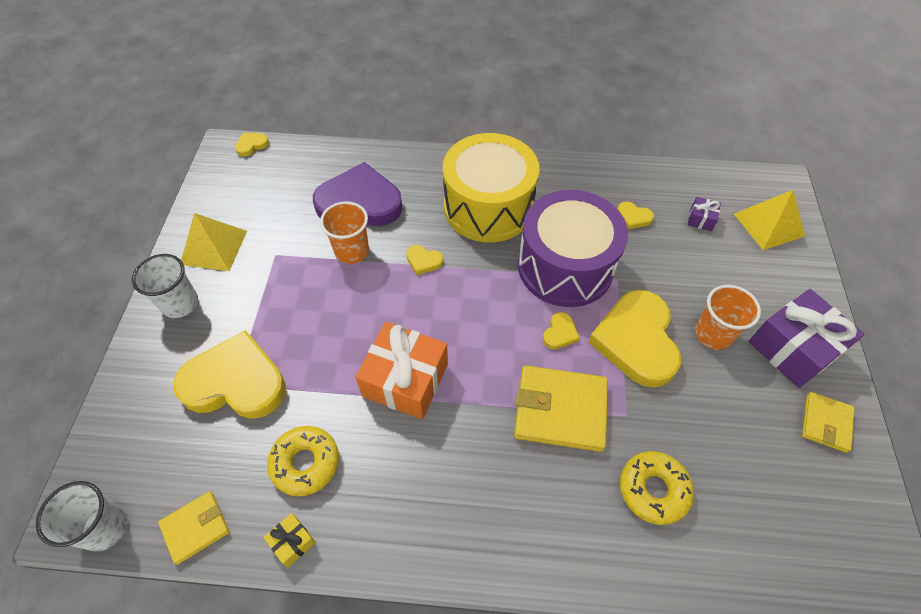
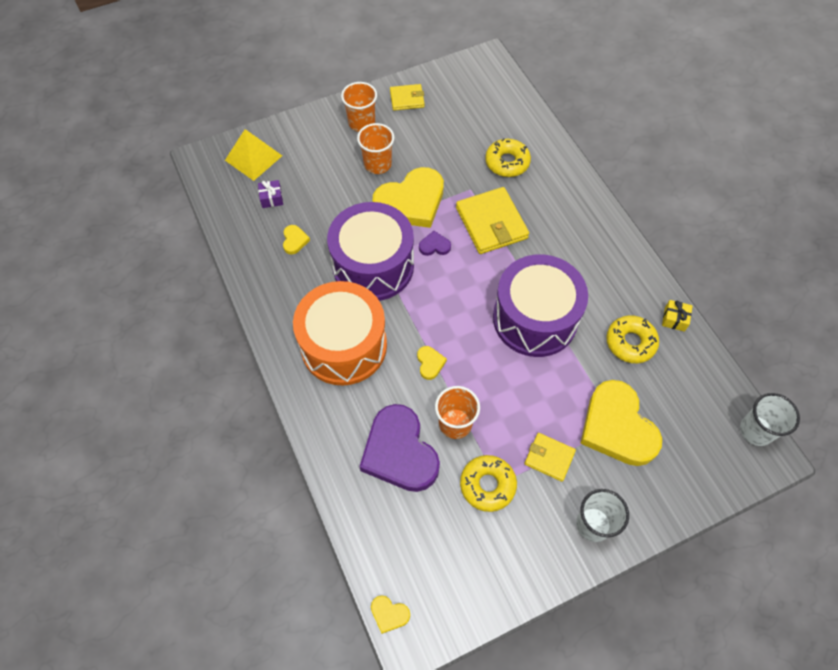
camera: 120 degrees left, 5 degrees up
(196, 528) = (712, 377): yellow wallet -> yellow wallet (549, 458)
(214, 247) = (526, 544): yellow pyramid -> none
(281, 246) = (487, 485): none -> yellow donut
(405, 380) = (535, 318): orange gift -> purple drum
(488, 207) = (344, 345): yellow drum -> orange drum
(560, 333) = (434, 246): yellow heart -> purple heart
(793, 348) = (361, 123): purple gift -> orange cup

